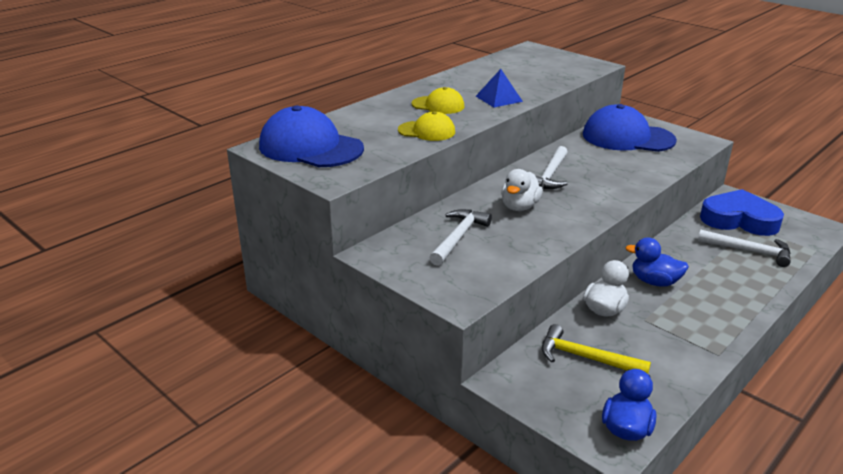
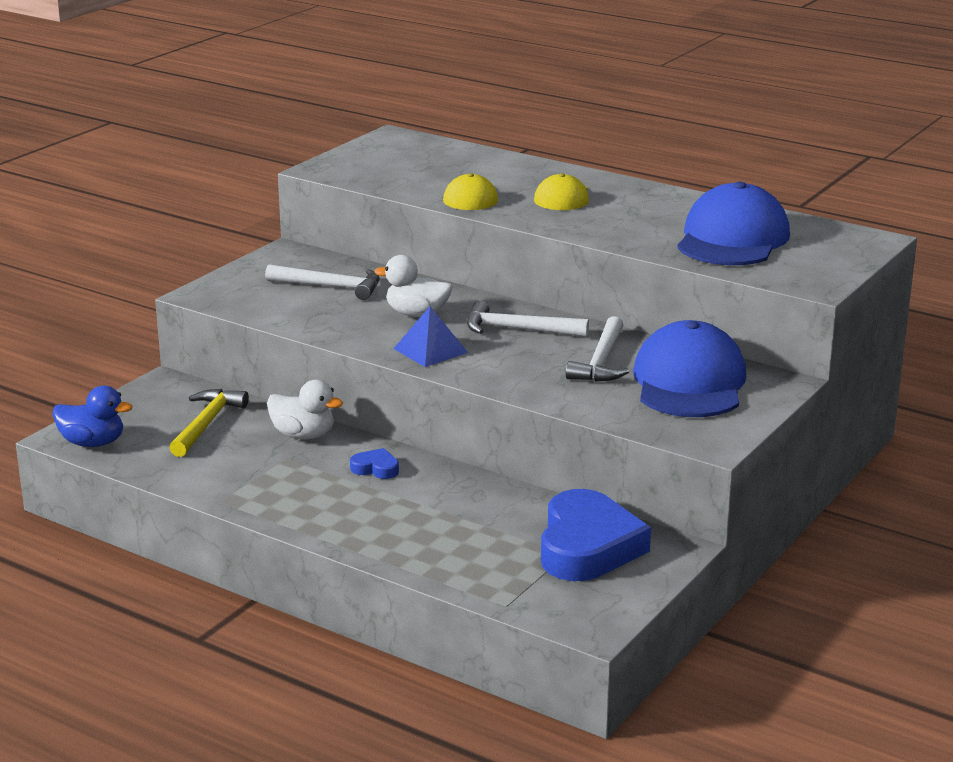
camera: 80 degrees right, 5 degrees down
(310, 147) = (401, 153): blue cap -> blue cap (732, 239)
(499, 98) = (608, 226): blue pyramid -> blue pyramid (430, 350)
(654, 282) = (375, 468): blue duck -> blue heart
(749, 251) = (484, 546): white hammer -> white hammer (601, 361)

